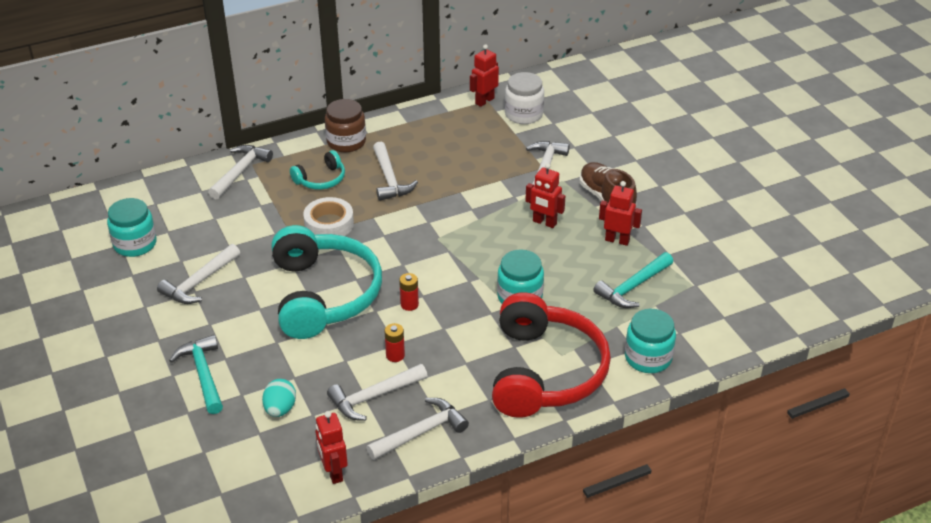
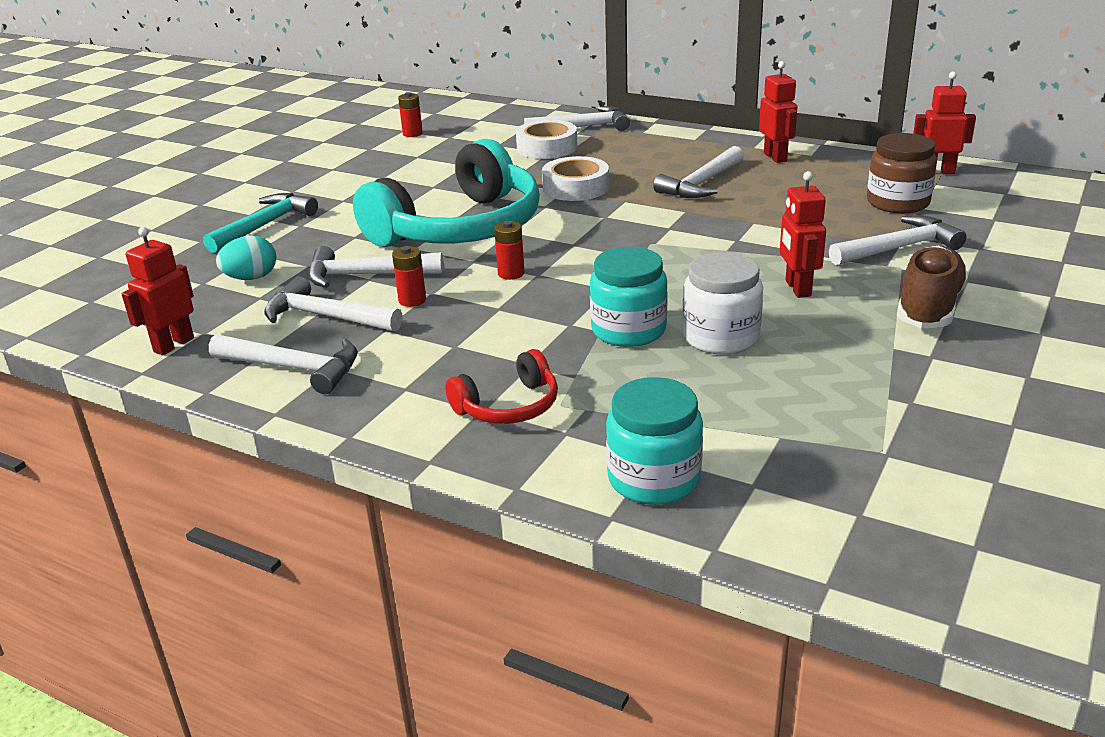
camera: 55 degrees right, 10 degrees down
(135, 244) = (412, 134): turquoise jar -> red battery
(199, 282) = (397, 174): white hammer -> white hammer (365, 275)
(251, 203) = (547, 147): none -> white tape
(321, 179) = (638, 158): turquoise headphones -> none
(346, 142) = (718, 145): brown jar -> brown jar (898, 202)
(523, 114) = (967, 198): white jar -> white jar (721, 337)
(545, 372) = (509, 406): red headphones -> red headphones, size x0.46
(617, 240) = (861, 349): red robot -> red robot (775, 157)
(633, 287) = (786, 402): turquoise hammer -> none

